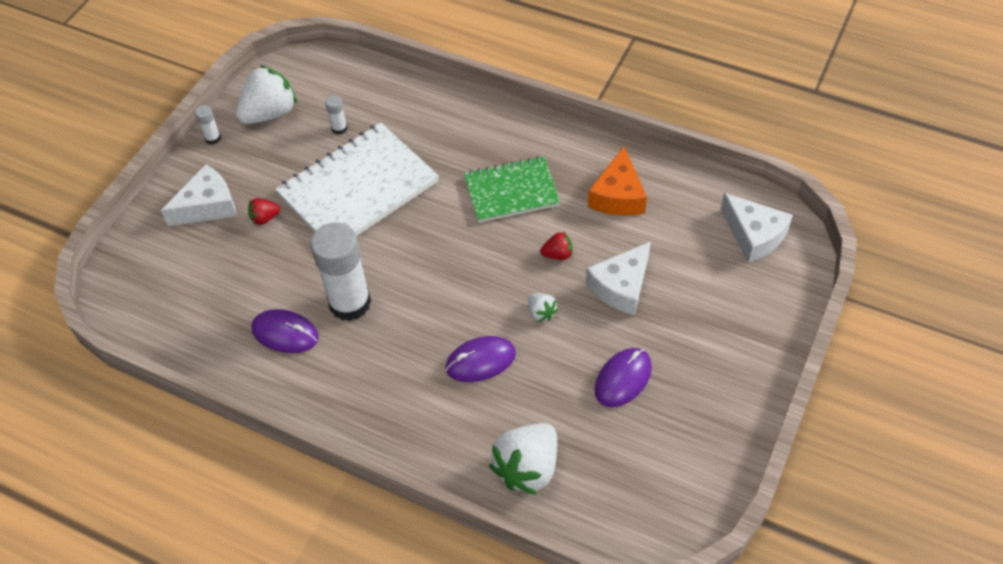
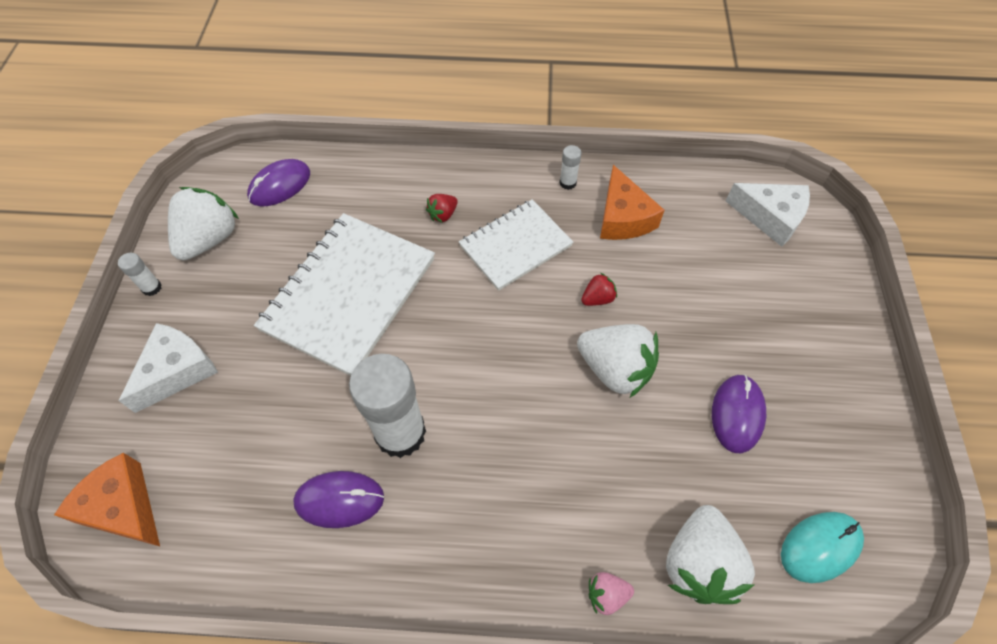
camera: 25 degrees left, 5 degrees up
(137, 287) = (123, 507): none -> orange cheese
(265, 218) = (254, 363): red strawberry -> red strawberry (443, 215)
(339, 128) = (297, 233): white glue stick -> white glue stick (568, 183)
(446, 463) = (606, 594): none -> pink strawberry
(480, 361) = (580, 450): purple mouse -> purple mouse (280, 185)
(511, 191) = (515, 246): green notebook -> white notebook
(541, 313) = (615, 369): white strawberry -> white strawberry, size x2.09
(621, 287) = (679, 312): white cheese -> none
(630, 492) = (820, 547): none -> turquoise mouse

